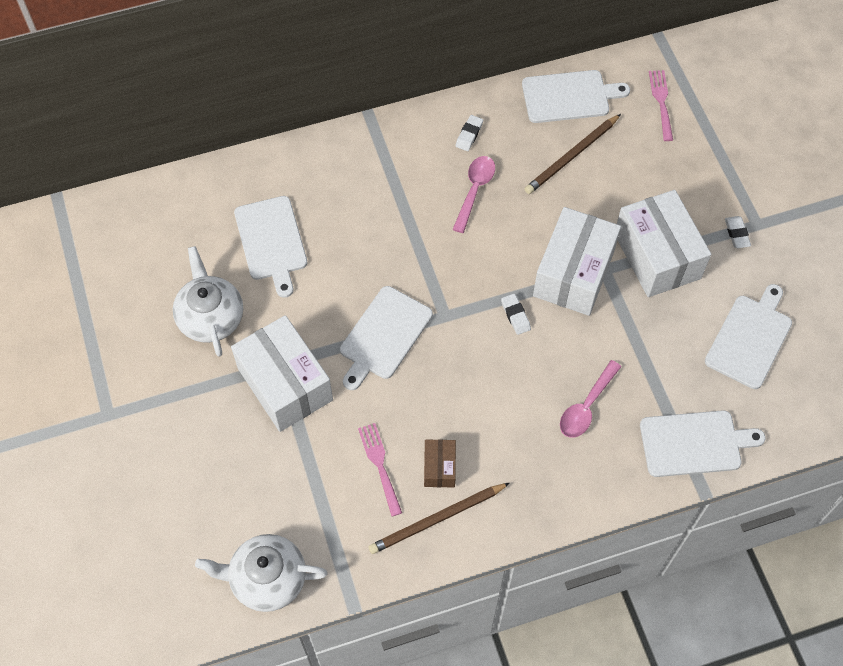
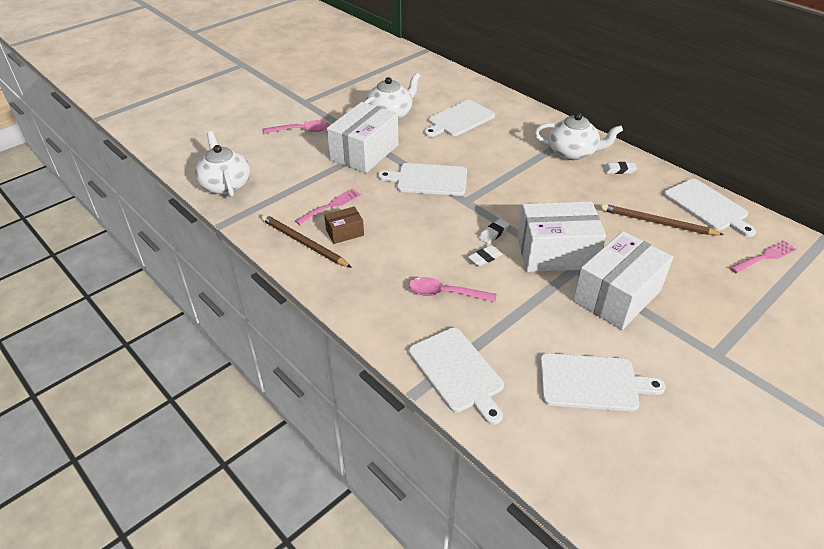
camera: 65 degrees right, 20 degrees down
(412, 159) = (572, 152): none -> white teapot
(474, 190) = (577, 185): pink spoon -> pink spoon (302, 130)
(737, 234) = (690, 342): white eraser -> white eraser (485, 258)

